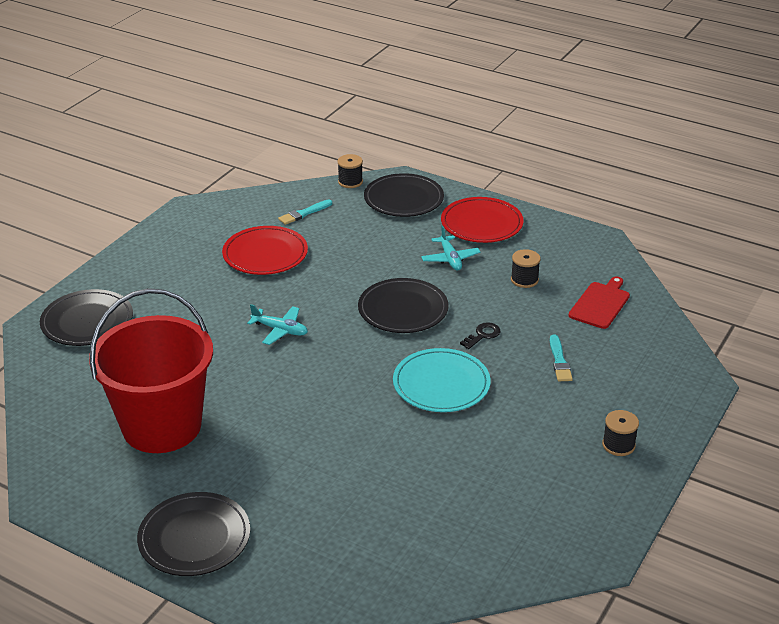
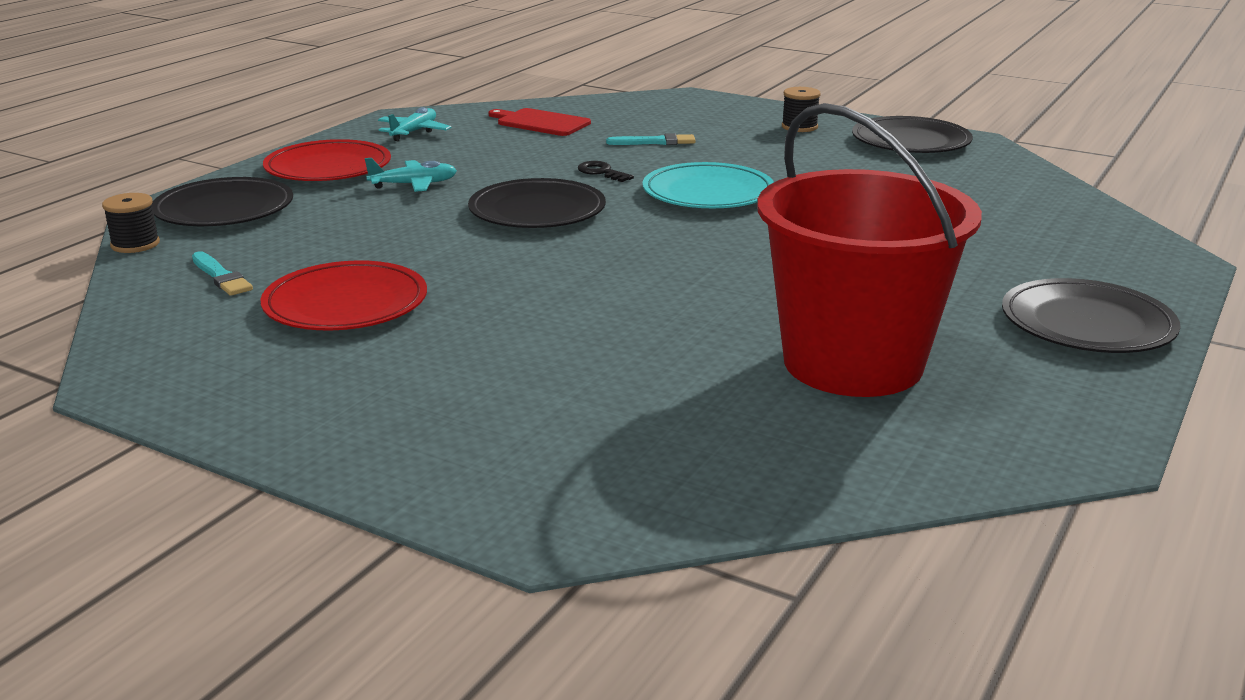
camera: 90 degrees left, 10 degrees down
(87, 321) = (539, 465): black plate -> black plate (911, 141)
(280, 330) = (582, 285): turquoise plane -> turquoise plane (414, 132)
(524, 280) = (479, 151): black spool -> none

